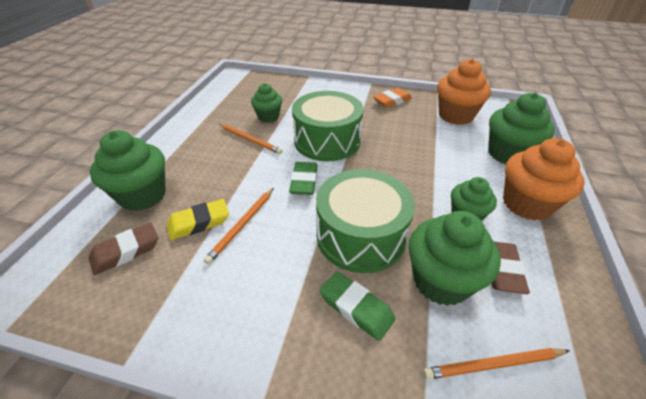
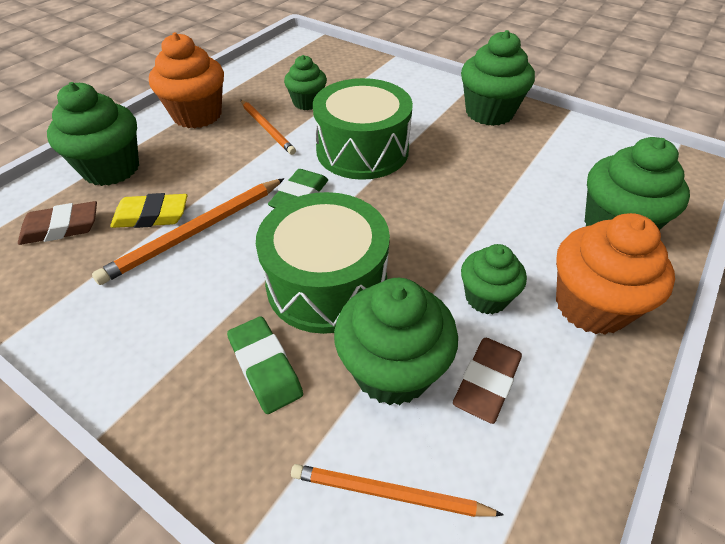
camera: 20 degrees right, 5 degrees up
(242, 225) = (196, 232): orange pencil -> orange pencil, size x1.50
(392, 101) = (489, 112): orange eraser -> green cupcake
(455, 115) = (571, 153): orange cupcake -> orange cupcake (197, 115)

